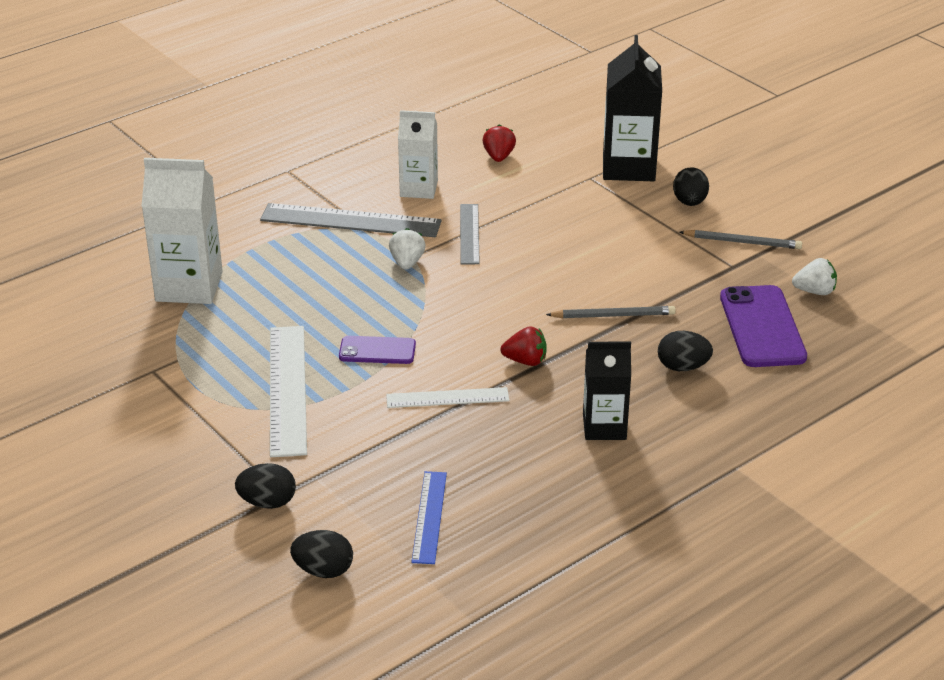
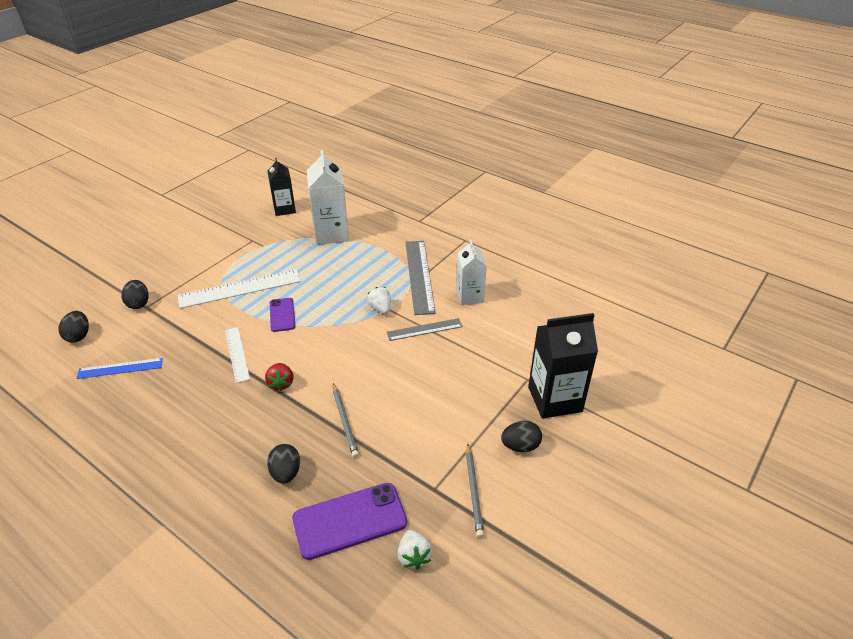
camera: 75 degrees right, 5 degrees up
(407, 263) = (380, 308): white strawberry -> white strawberry turned 105 degrees counterclockwise
(498, 157) = (530, 325): red strawberry -> none
(604, 427) = (210, 437): black carton -> black carton (284, 209)

